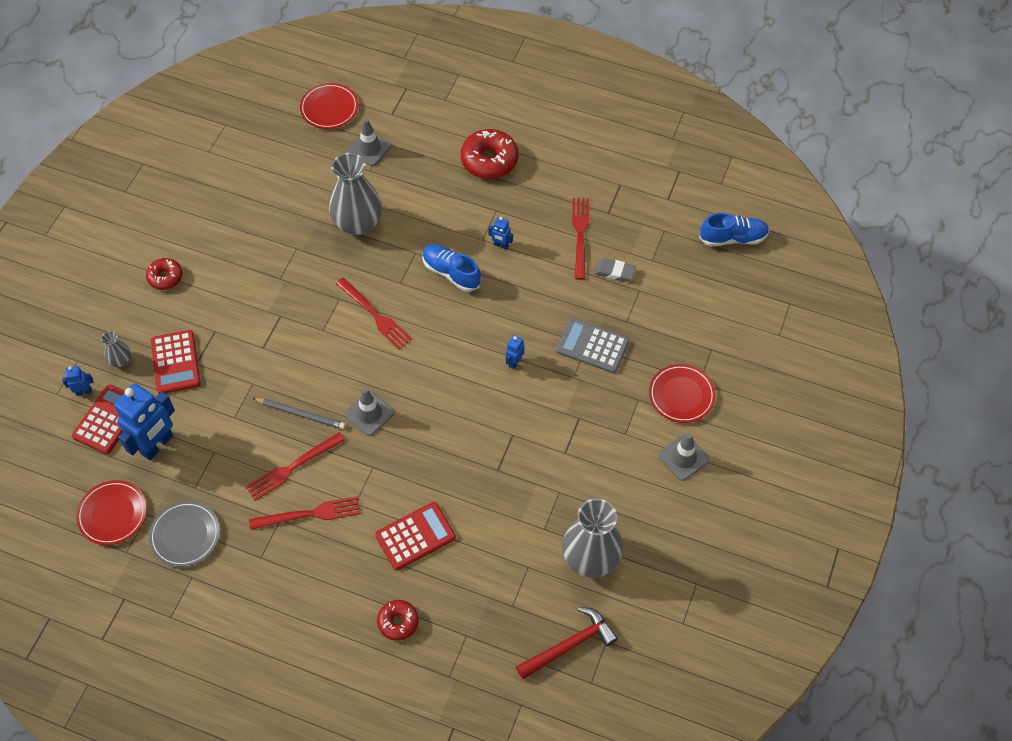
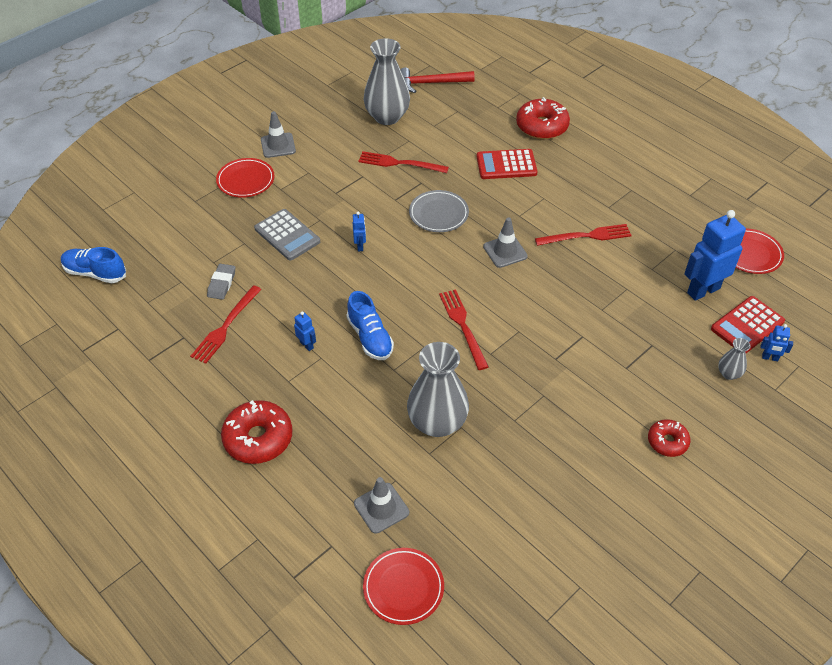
camera: 155 degrees left, 10 degrees down
(176, 362) = (672, 352): red calculator -> none
(185, 535) = (690, 221): grey plate -> grey plate (438, 214)
(301, 414) = (565, 271): grey pencil -> none
(310, 514) = (583, 202): red fork -> red fork (399, 163)
(398, 622) = (542, 126): red donut -> red donut, size x1.69
(514, 362) = (360, 246): blue robot -> blue robot turned 60 degrees counterclockwise
(614, 272) = (222, 284): grey eraser -> grey eraser turned 60 degrees clockwise

